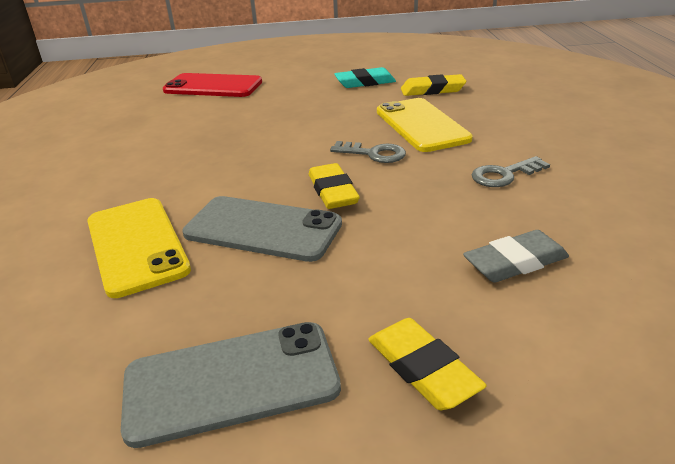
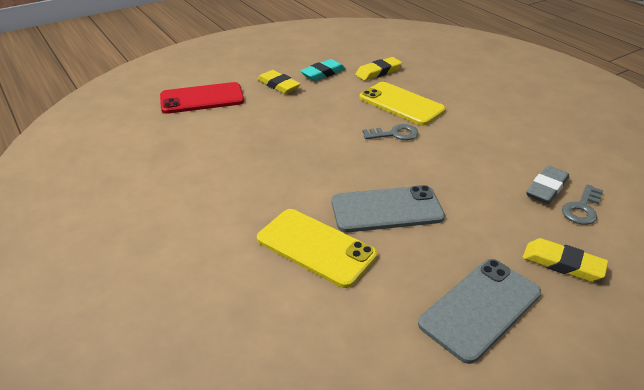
camera: 30 degrees left, 5 degrees up
(333, 191) = (400, 169): yellow eraser -> yellow eraser (278, 85)
(504, 175) = (487, 131): grey key -> grey key (582, 208)

